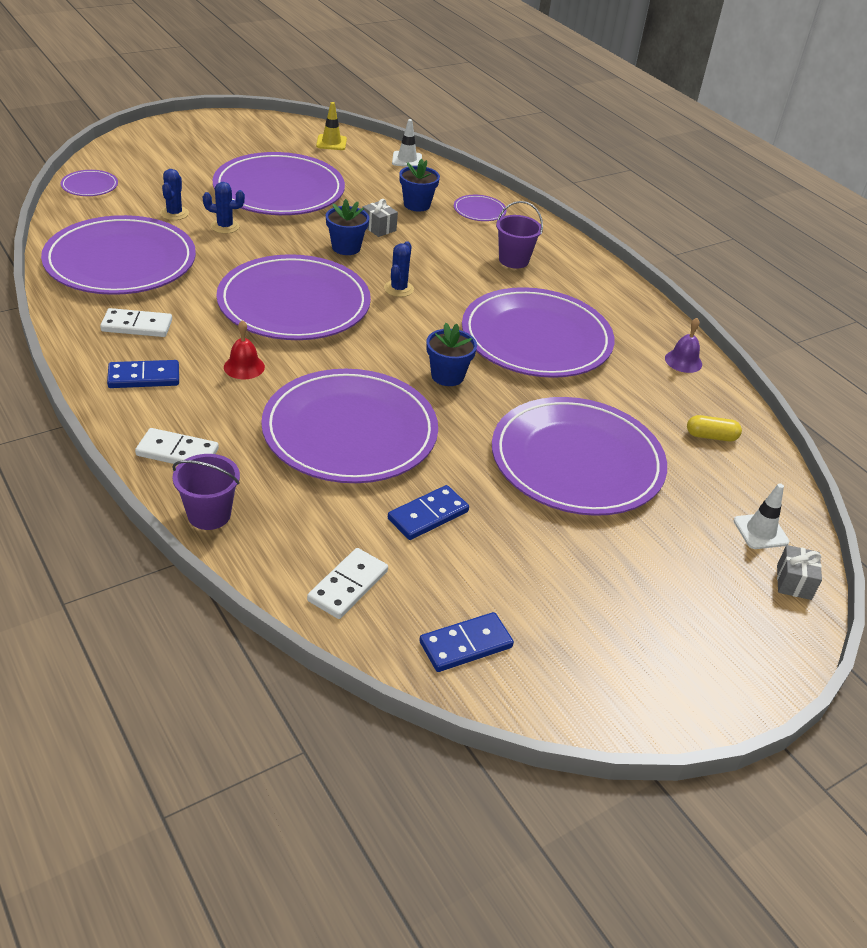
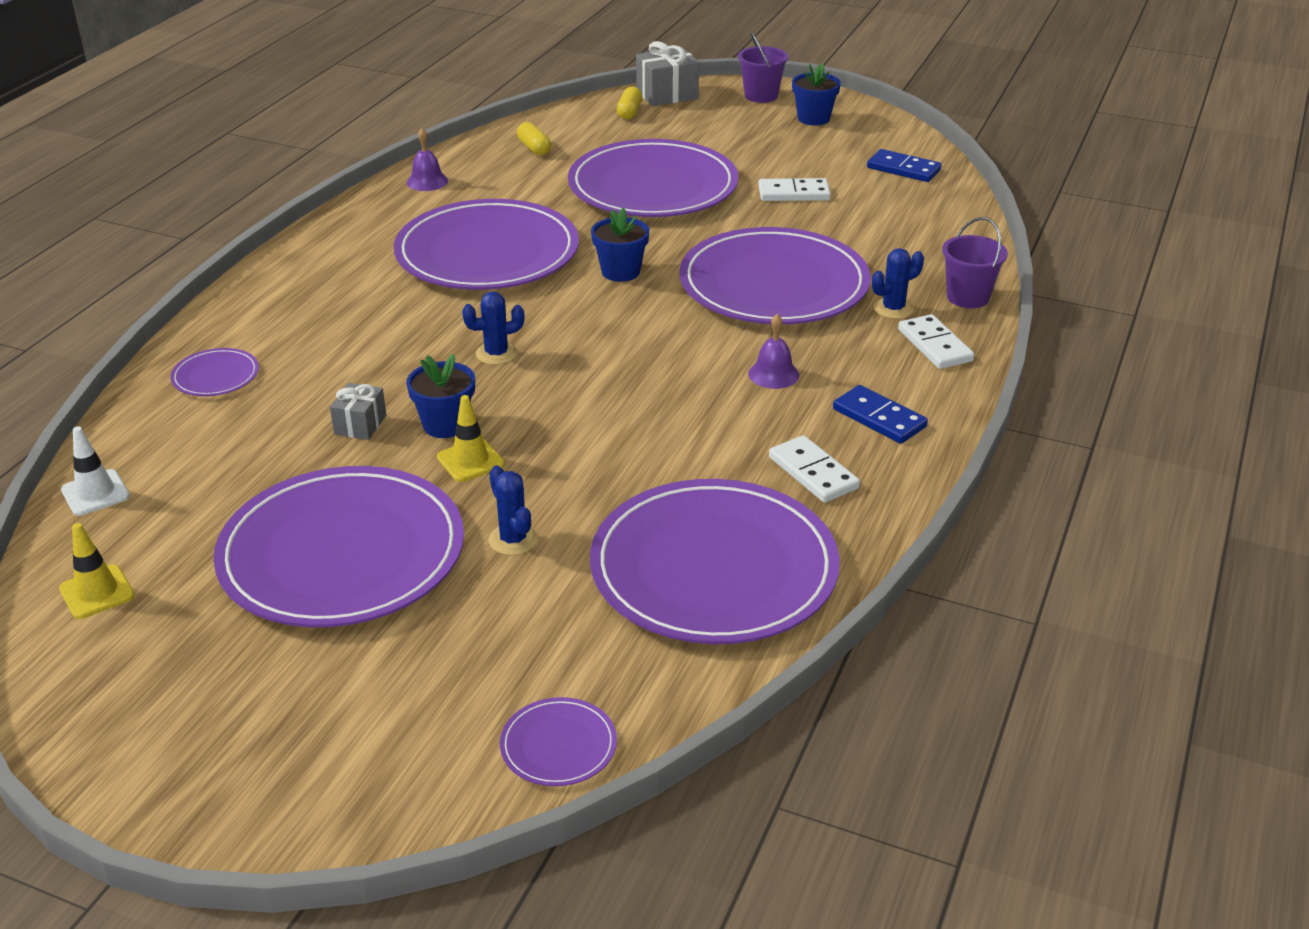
camera: 120 degrees left, 5 degrees down
(174, 213) = (534, 603): blue cactus -> blue cactus (893, 309)
(244, 367) = (773, 374): red bell -> purple bell
(294, 303) = (620, 401): purple plate -> none
(303, 241) = (470, 461): none -> yellow traffic cone
(348, 586) = (930, 220): white domino -> white domino (794, 193)
(417, 205) = (253, 425): blue flower pot -> blue flower pot (813, 118)
(428, 515) = (813, 218): blue domino -> none
(513, 260) = (331, 312): purple bucket -> purple bucket (761, 96)
(760, 531) = (629, 112): white traffic cone -> yellow capsule
(794, 582) = (667, 95): grey gift -> grey gift, size x1.64

